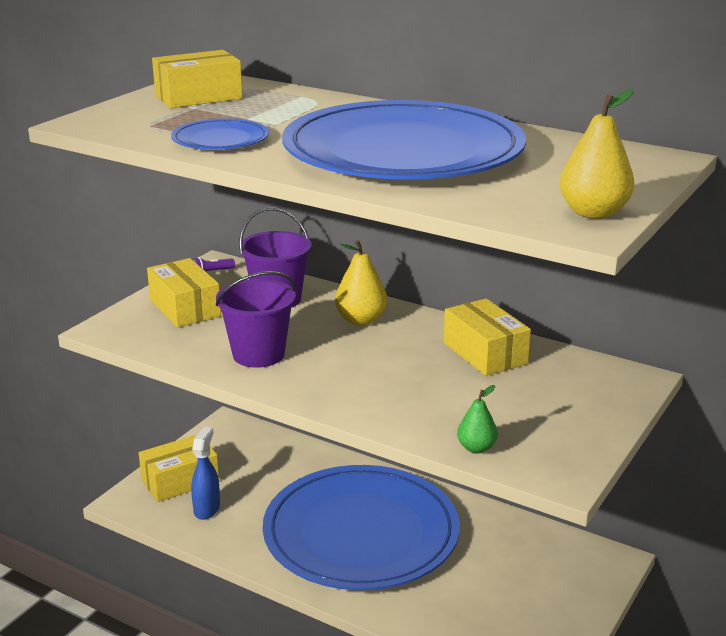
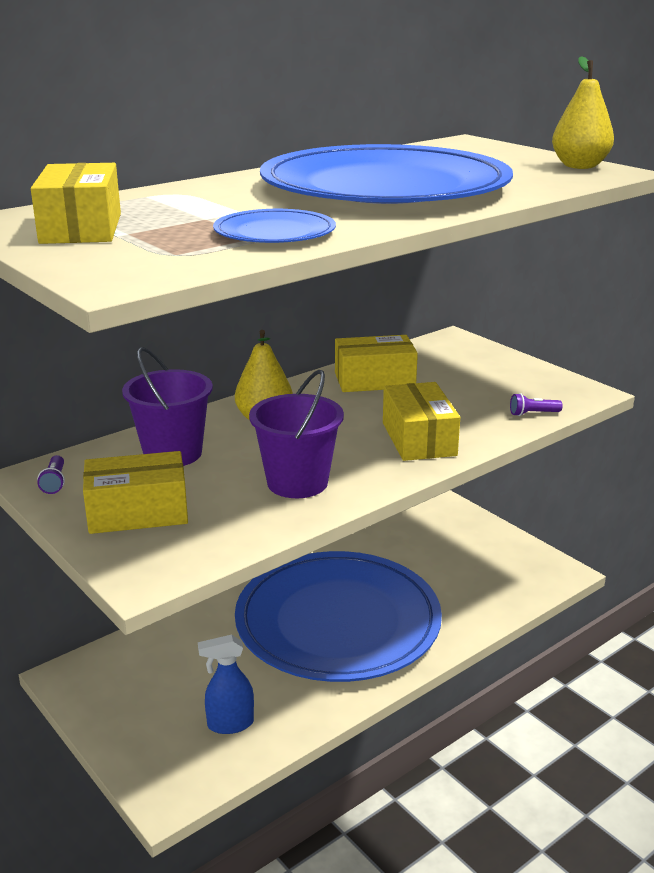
camera: 70 degrees left, 0 degrees up
(180, 481) = (156, 738): yellow box -> yellow box (418, 439)
(207, 509) = (230, 724): blue spray bottle -> blue spray bottle turned 45 degrees counterclockwise
(476, 448) = (533, 414): green pear -> purple flashlight

